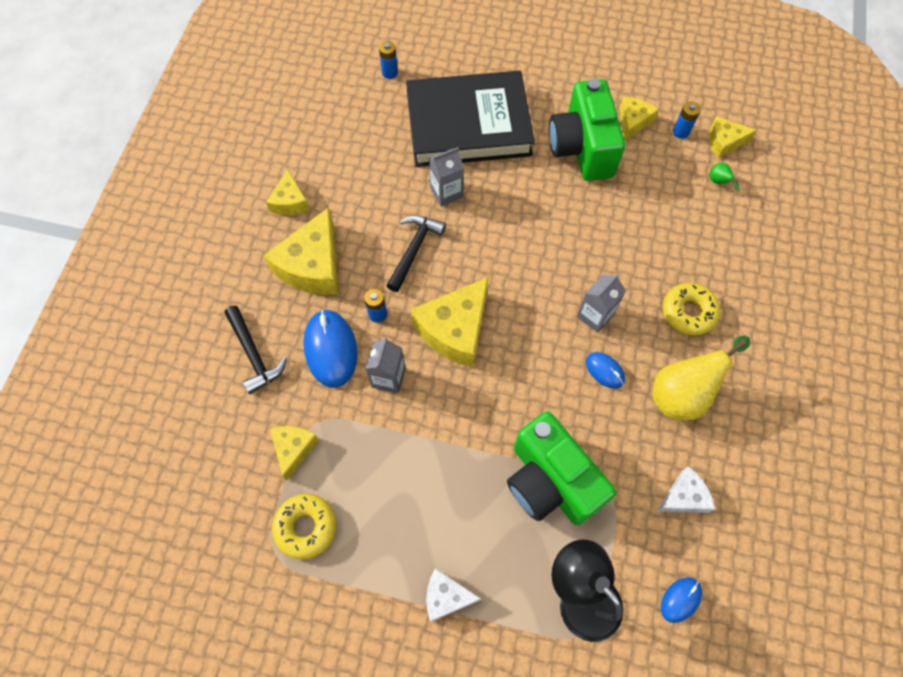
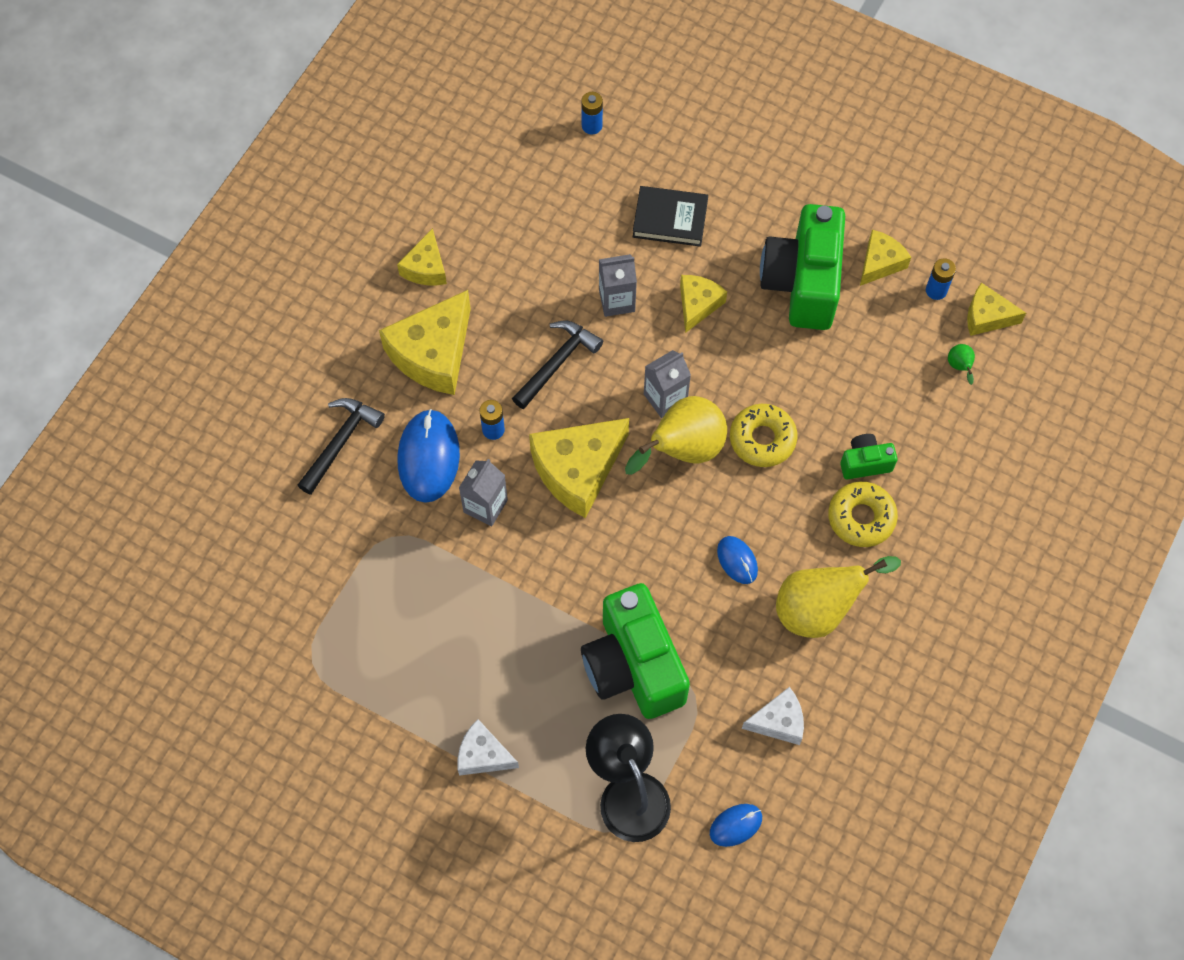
camera: 15 degrees right, 0 degrees up
(254, 355) = (340, 442): black hammer -> black hammer turned 135 degrees counterclockwise
(294, 449) = (360, 558): yellow cheese -> yellow cheese (698, 304)
(306, 527) = (352, 645): yellow donut -> yellow donut (762, 439)
(468, 125) = (670, 219): black book -> black book, size x0.46
(533, 294) = (682, 450): none -> yellow pear
(595, 315) = (747, 494): grey carton -> grey carton (665, 398)
(676, 269) = (865, 463): none -> green camera

